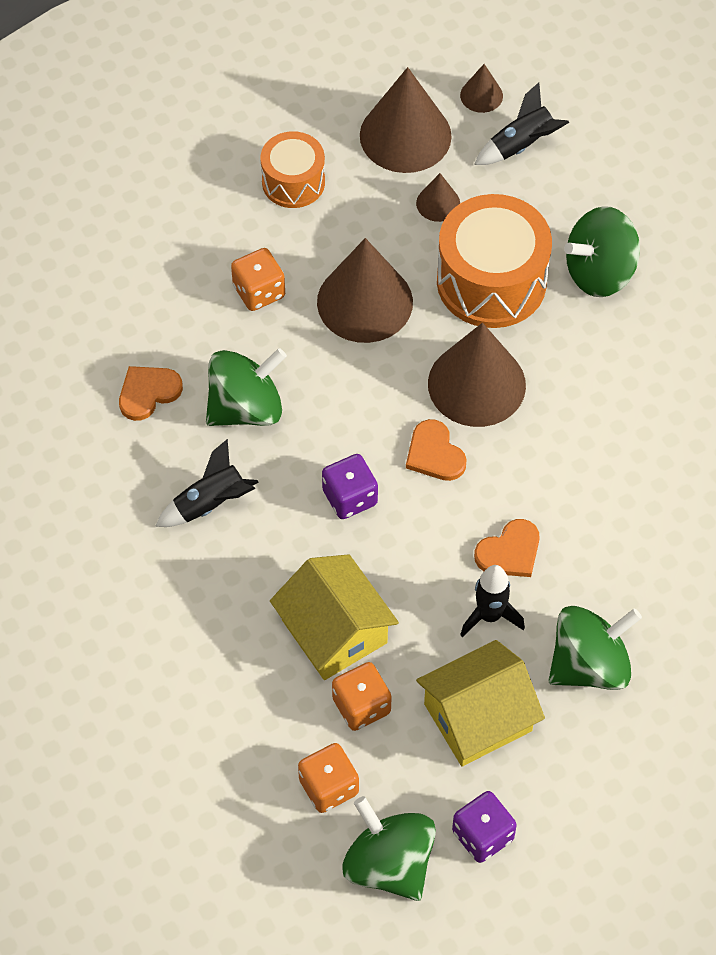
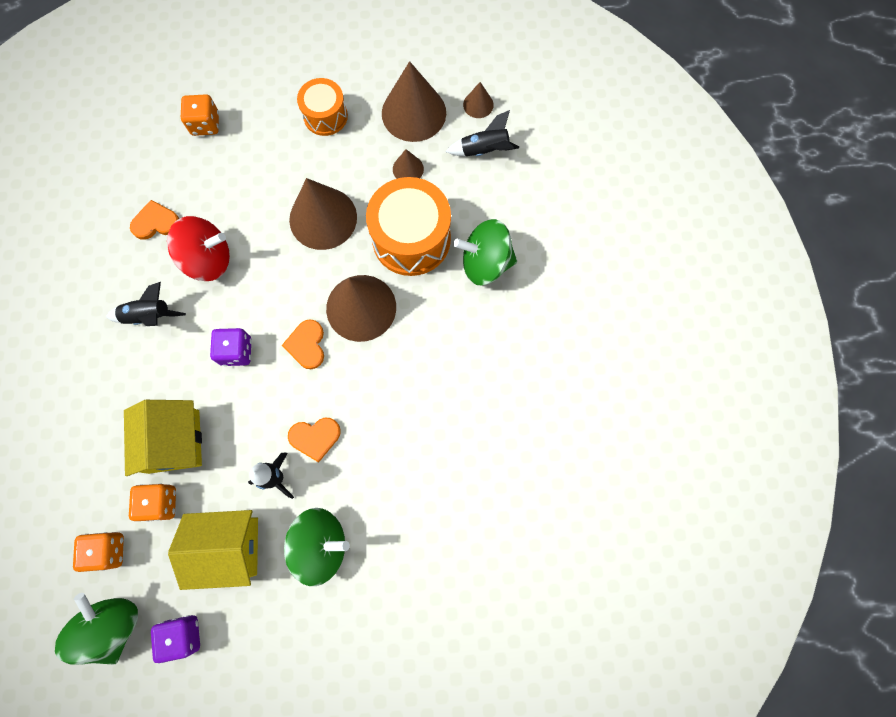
camera: 25 degrees right, 15 degrees up
(246, 408) = (208, 259): green spinning top -> red spinning top
(259, 291) = (261, 182): orange dice -> orange dice (205, 124)

